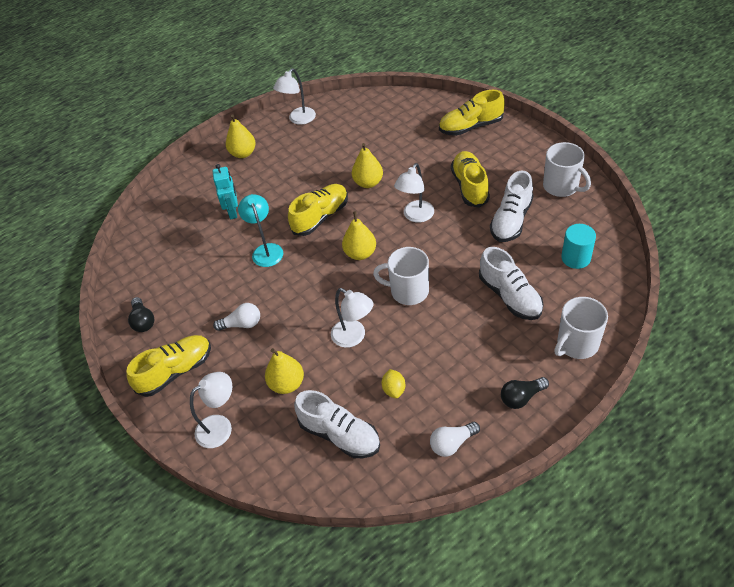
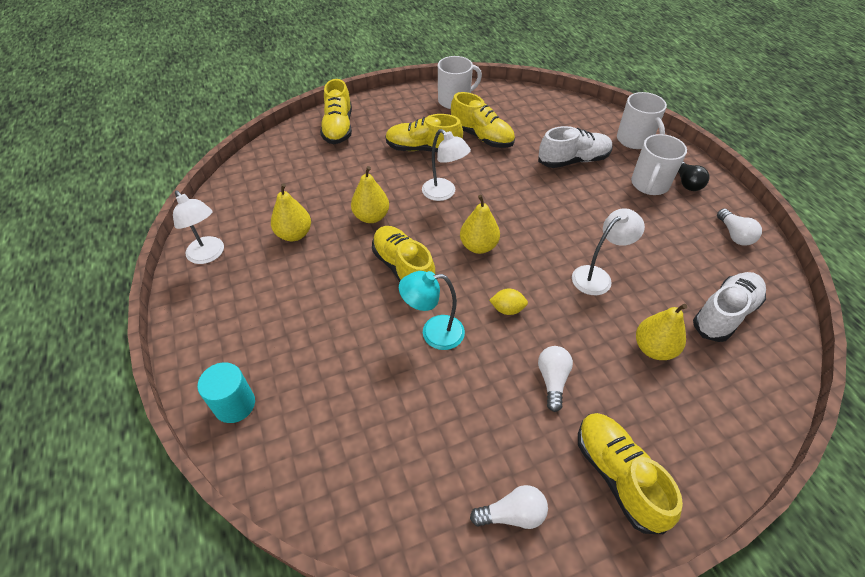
camera: 80 degrees left, 0 degrees up
(143, 321) = (512, 514): black light bulb -> white light bulb
(220, 426) = (712, 430): white lamp -> none
(233, 212) = (342, 358): turquoise robot -> none
(243, 153) = (228, 327): yellow pear -> yellow pear (294, 234)
(394, 389) = (670, 260): yellow lemon -> yellow lemon (507, 309)
(408, 291) = (546, 222): white mug -> white mug (649, 185)
(511, 220) = (481, 137): white shoe -> yellow shoe
(576, 258) = (542, 116): turquoise cylinder -> turquoise cylinder (235, 404)

